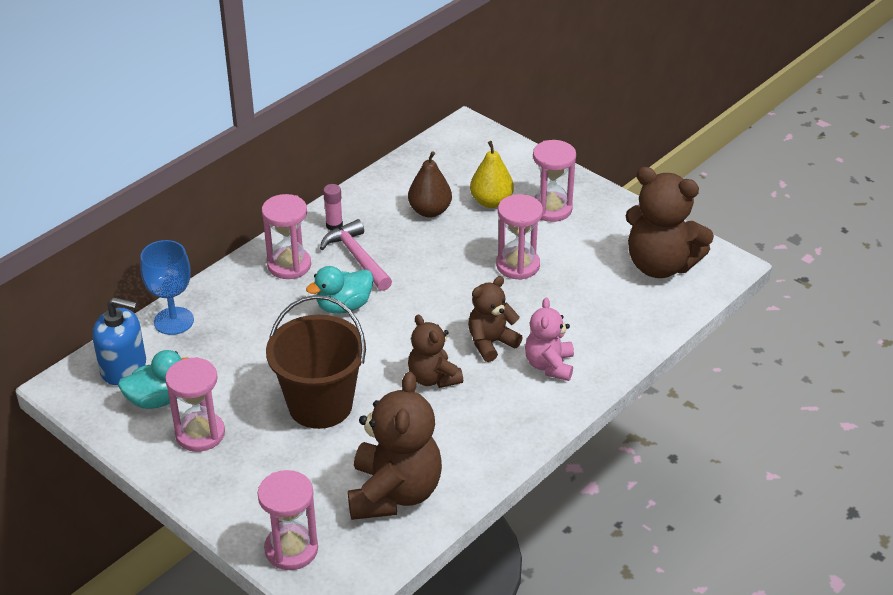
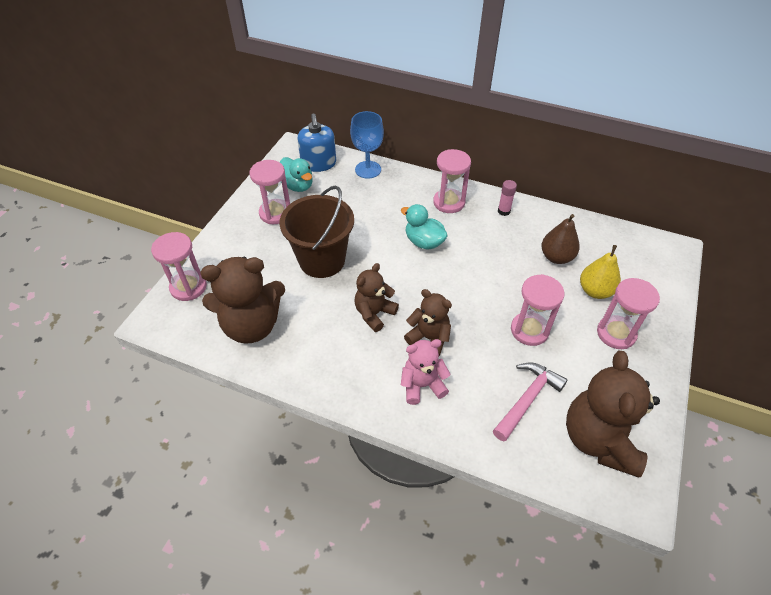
camera: 70 degrees right, 10 degrees up
(357, 258) = (478, 233): pink hammer -> pink hammer (527, 399)

